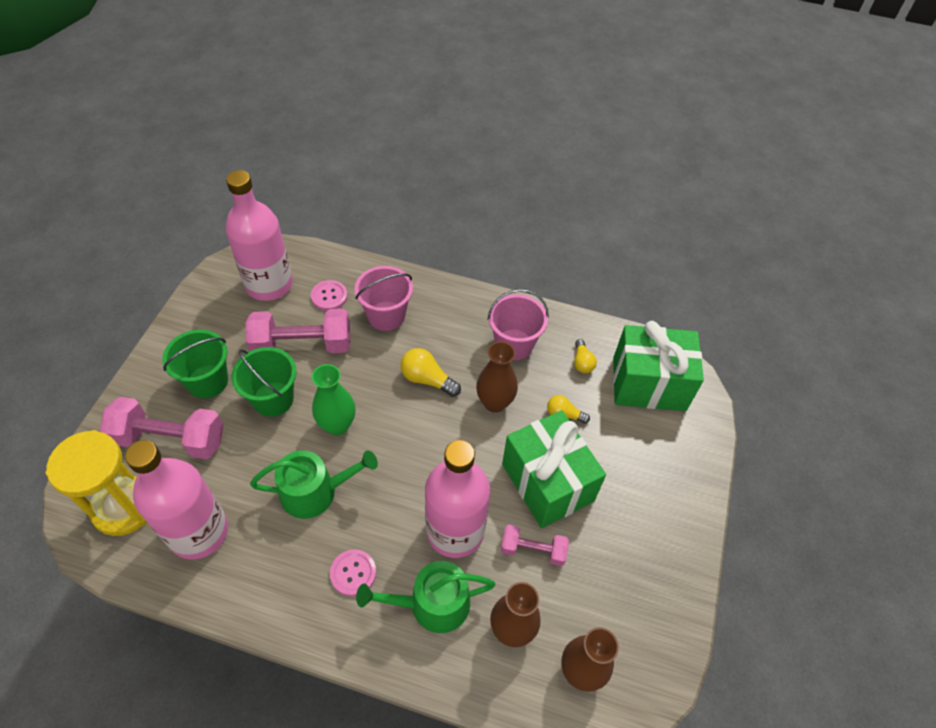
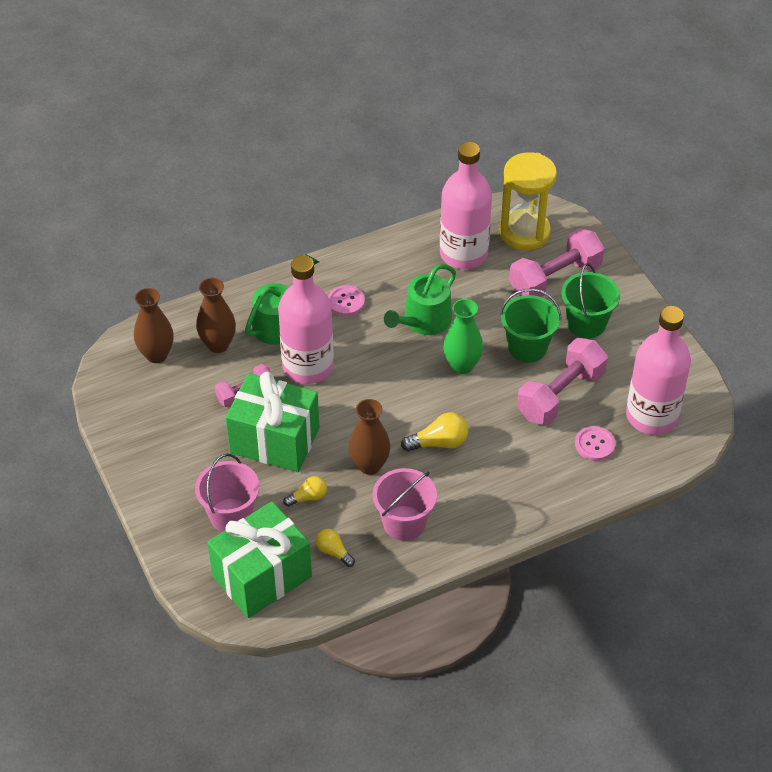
camera: 140 degrees right, 5 degrees down
(386, 316) = (531, 465): pink bucket -> pink bucket (230, 515)

